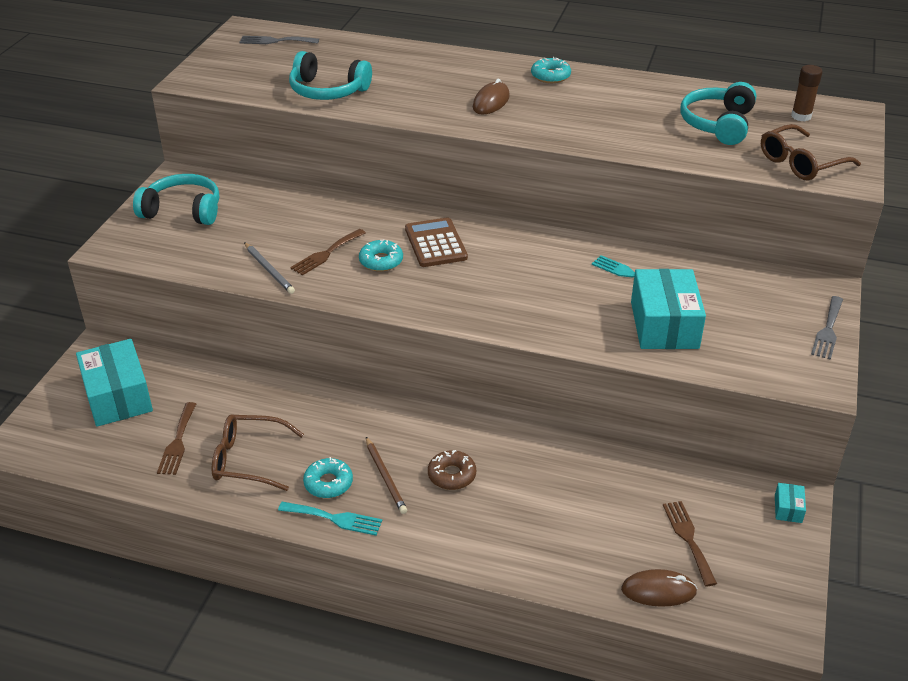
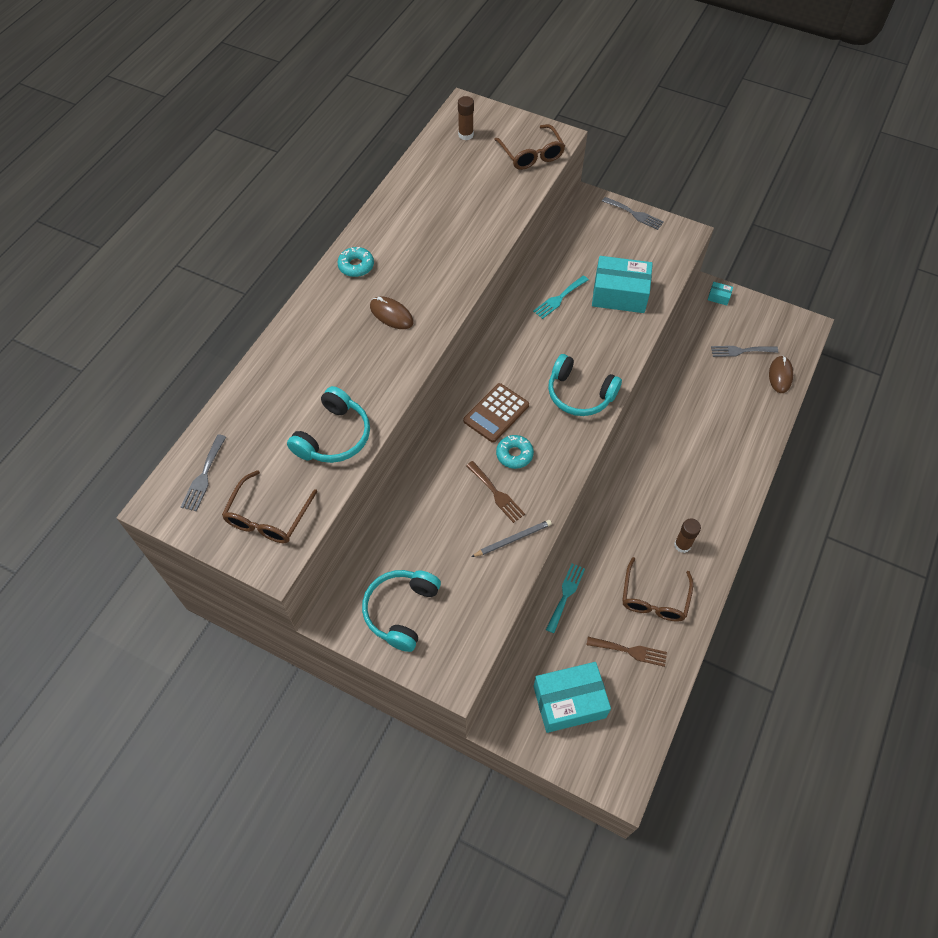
camera: 80 degrees left, 20 degrees up
(234, 73) = (267, 518): none -> brown glasses
(328, 483) = (682, 545): turquoise donut -> brown glue stick
(334, 518) = (716, 544): turquoise fork -> turquoise fork (565, 595)
(385, 477) = (678, 507): brown pencil -> none
(435, 243) = (496, 413): brown calculator -> brown calculator turned 45 degrees counterclockwise
(452, 475) = (679, 467): brown donut -> none
(688, 538) = (740, 351): brown fork -> grey fork
(717, 124) = (466, 182): turquoise headphones -> turquoise headphones (579, 394)

